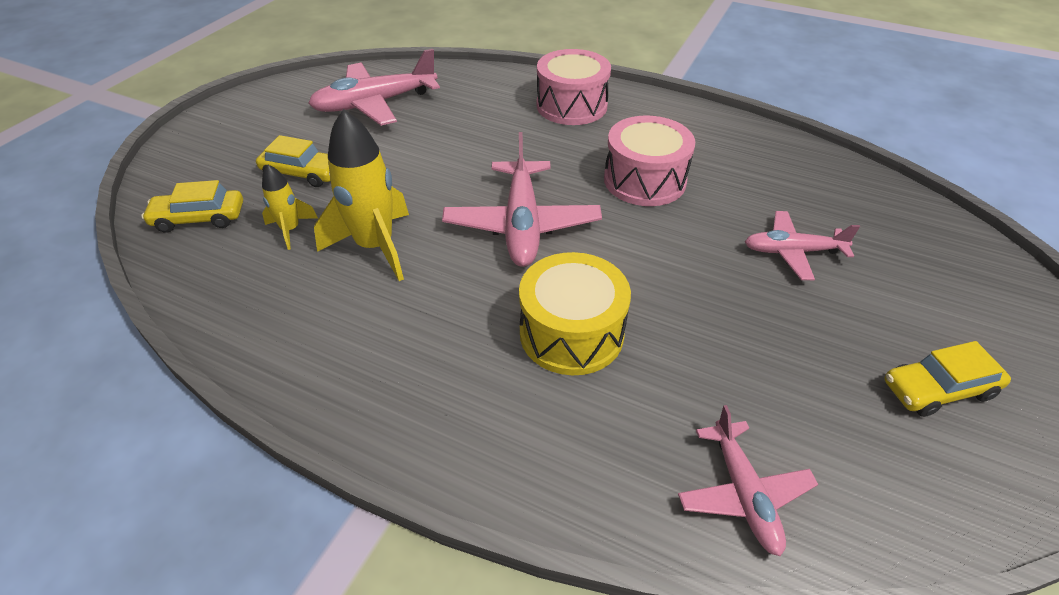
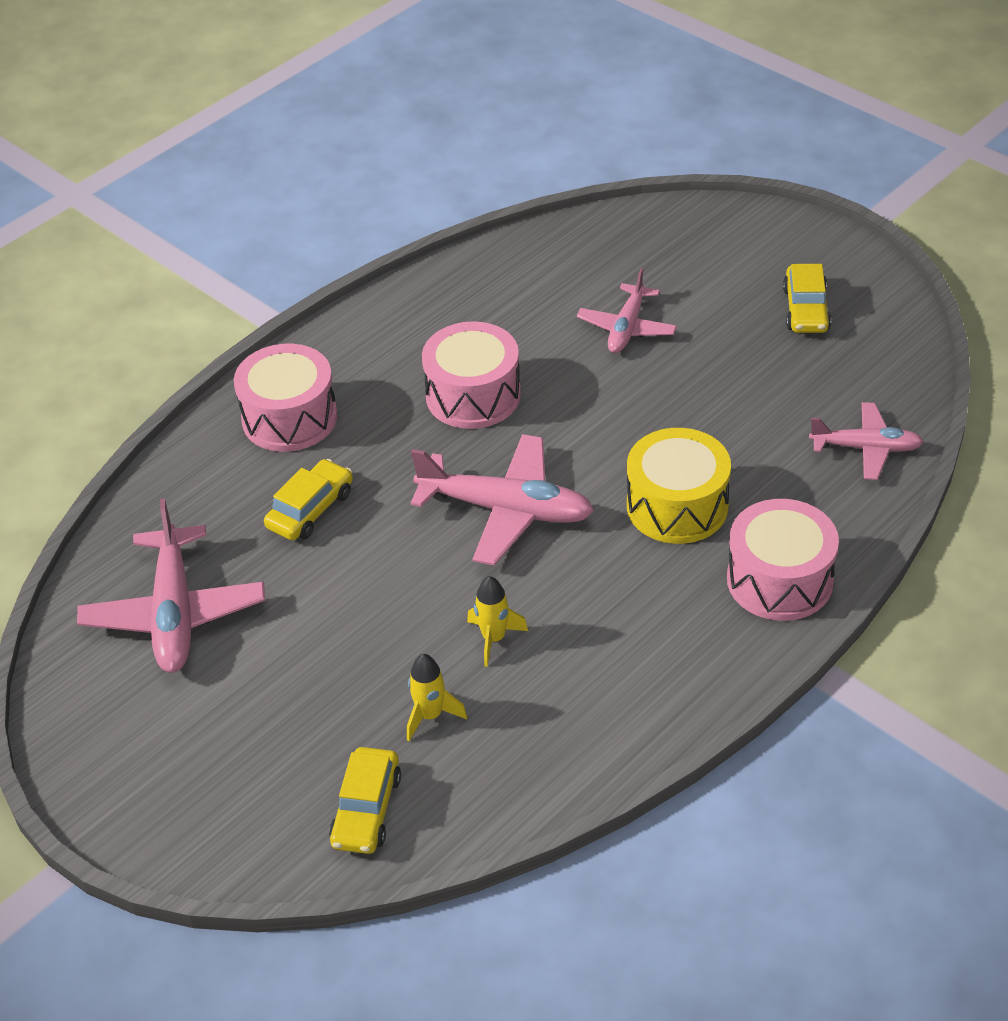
camera: 70 degrees left, 0 degrees up
(302, 173) = (313, 701): yellow car -> yellow car (310, 509)
(375, 246) = (493, 638): yellow rocket -> yellow rocket, size x0.53
(495, 439) = (779, 580): none -> pink drum

